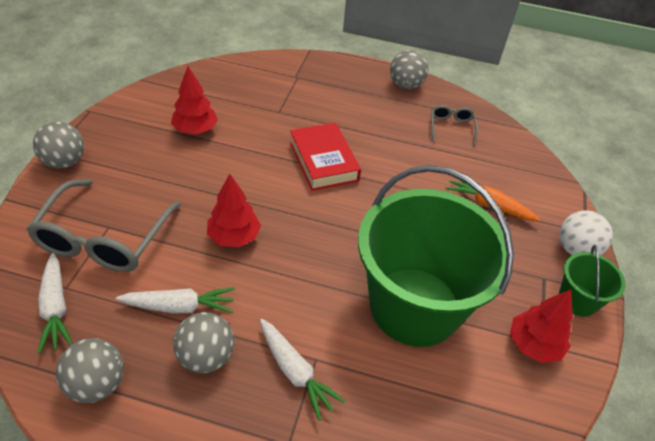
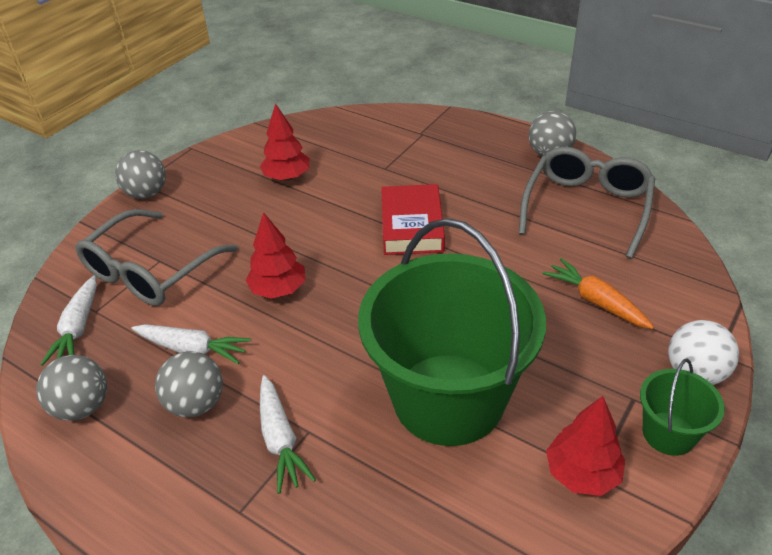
camera: 25 degrees right, 5 degrees down
(451, 128) = (586, 207): grey glasses -> grey glasses, size x2.05

